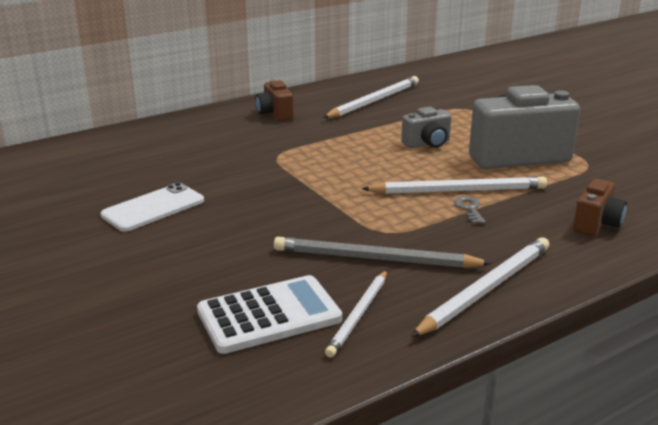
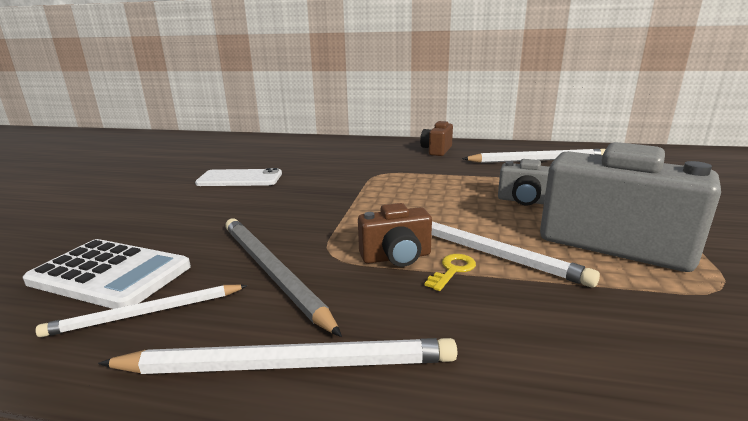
camera: 45 degrees right, 5 degrees down
(469, 209) = (452, 270): grey key -> yellow key
(596, 224) = (602, 371): brown camera -> brown camera (396, 257)

